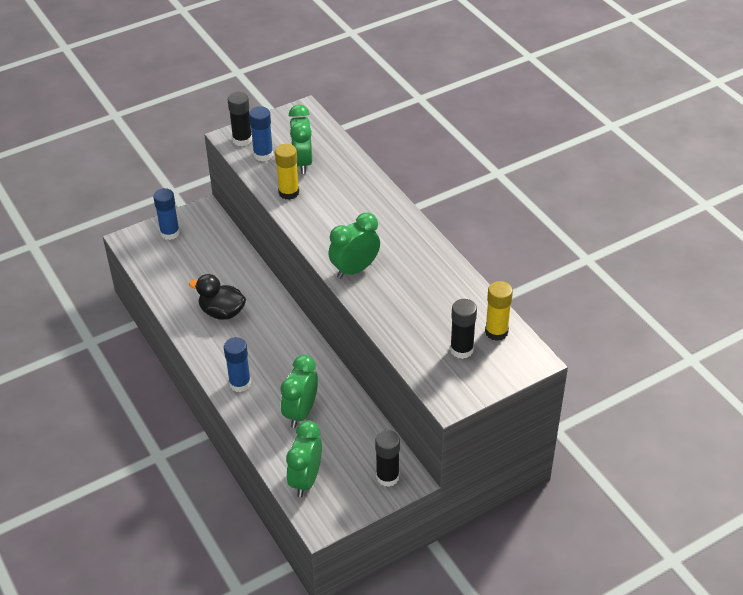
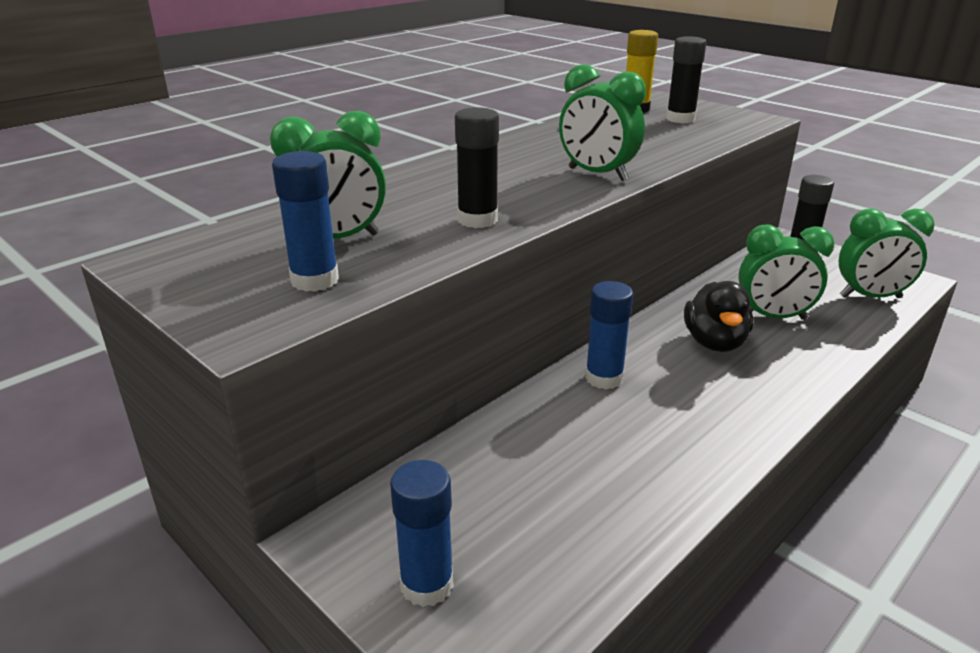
camera: 105 degrees left, 15 degrees down
(222, 312) = (636, 433): black duck -> black duck (714, 342)
(240, 383) = (775, 378): blue glue stick -> blue glue stick (604, 378)
(242, 140) = (256, 313): black glue stick -> black glue stick (477, 220)
(288, 192) = (436, 239): yellow glue stick -> none

